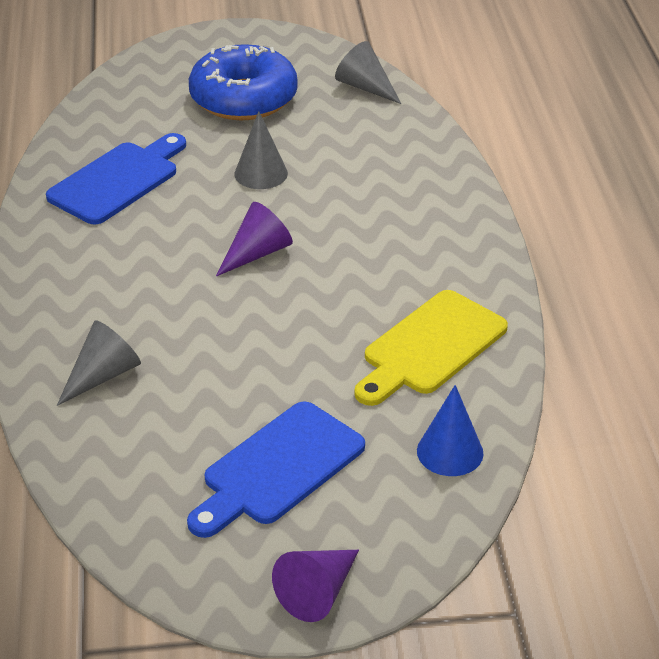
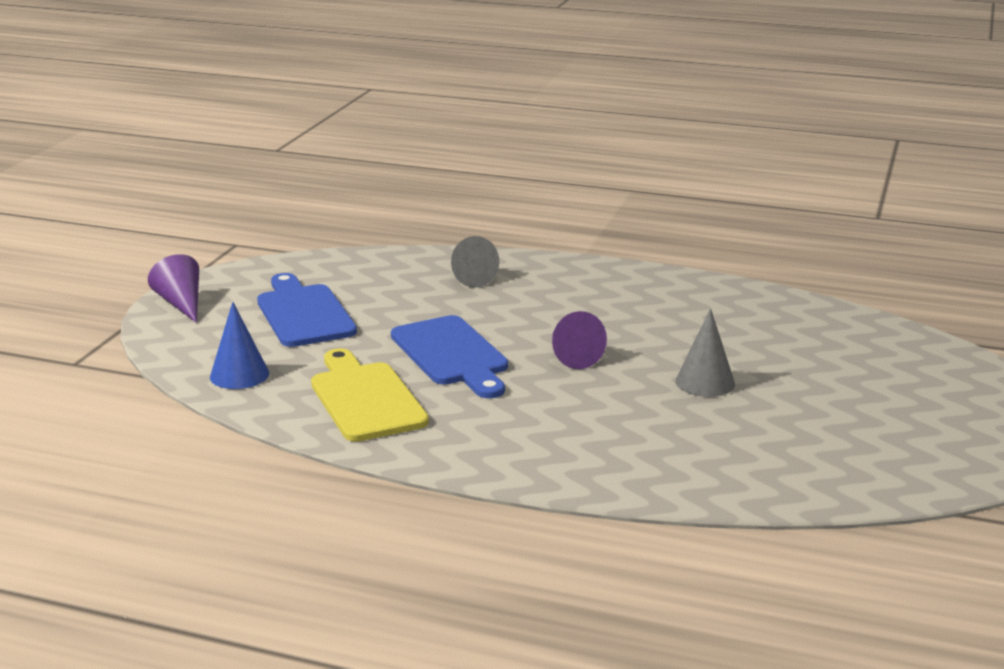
camera: 115 degrees right, 15 degrees down
(118, 180) = (736, 319): blue cutting board -> blue cutting board (452, 355)
(243, 98) = (866, 402): blue donut -> none
(365, 87) = (861, 480): grey cone -> none

